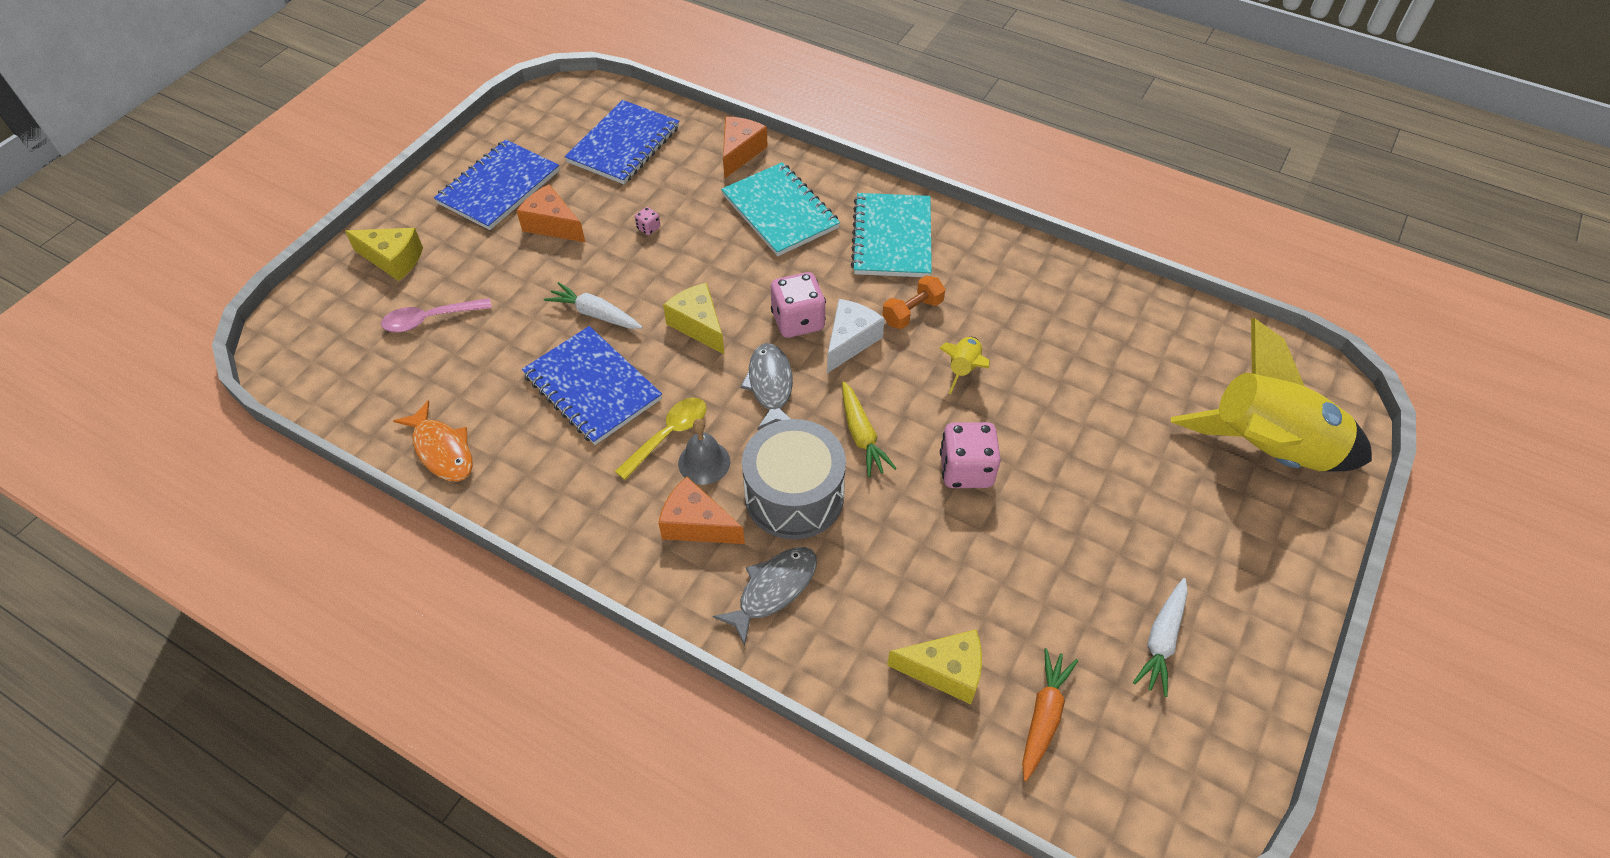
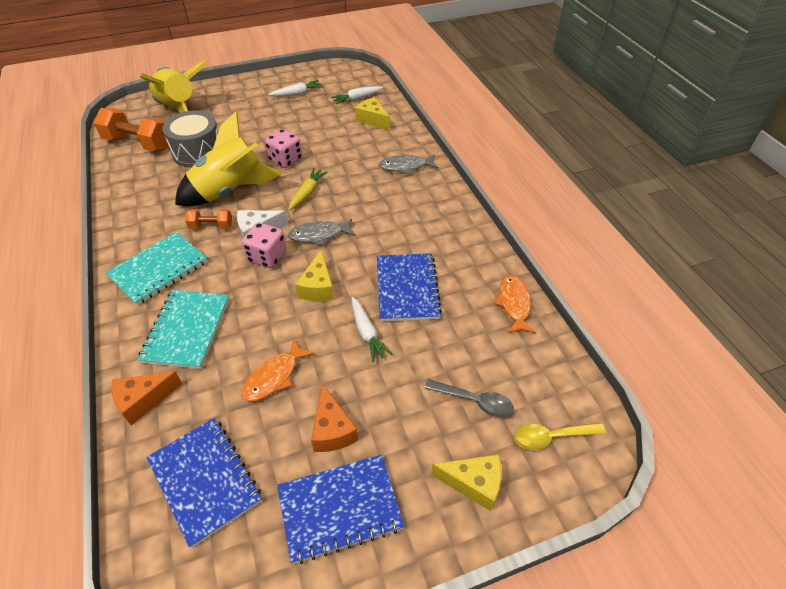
camera: 140 degrees left, 5 degrees down
(393, 260) = (473, 483): yellow cheese -> yellow cheese turned 135 degrees clockwise
(430, 319) = (475, 401): pink spoon -> grey spoon
(624, 145) = (205, 480): blue notebook -> blue notebook turned 75 degrees clockwise
(648, 228) = (274, 376): pink dice -> orange fish
(669, 435) = (390, 242): yellow spoon -> yellow spoon (551, 437)
(696, 524) = (413, 202): orange cheese -> none
(704, 462) = (386, 222): grey bell -> none
(770, 386) = (319, 235): grey fish -> grey fish turned 45 degrees clockwise
(794, 495) = (362, 189): grey drum -> grey drum (198, 152)
(963, 369) = (230, 191): yellow rocket -> yellow rocket, size x2.42
(1043, 716) = (357, 98): orange carrot -> white carrot
(1197, 353) = (138, 143): none -> orange dumbbell

